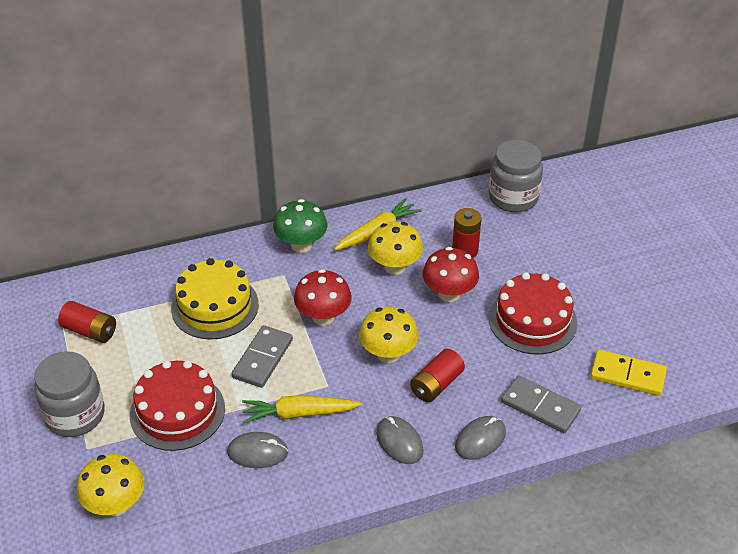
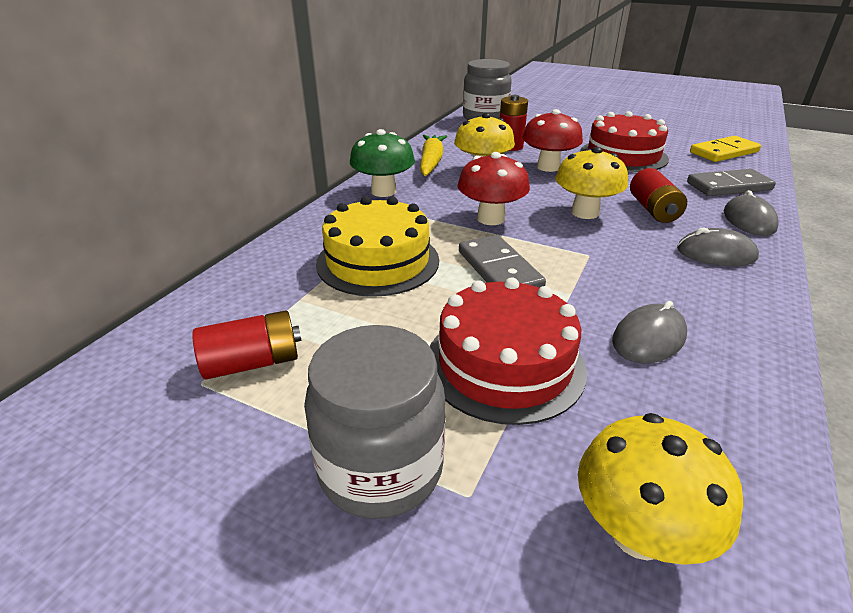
camera: 45 degrees left, 10 degrees down
(299, 414) = (612, 286): yellow carrot -> none

